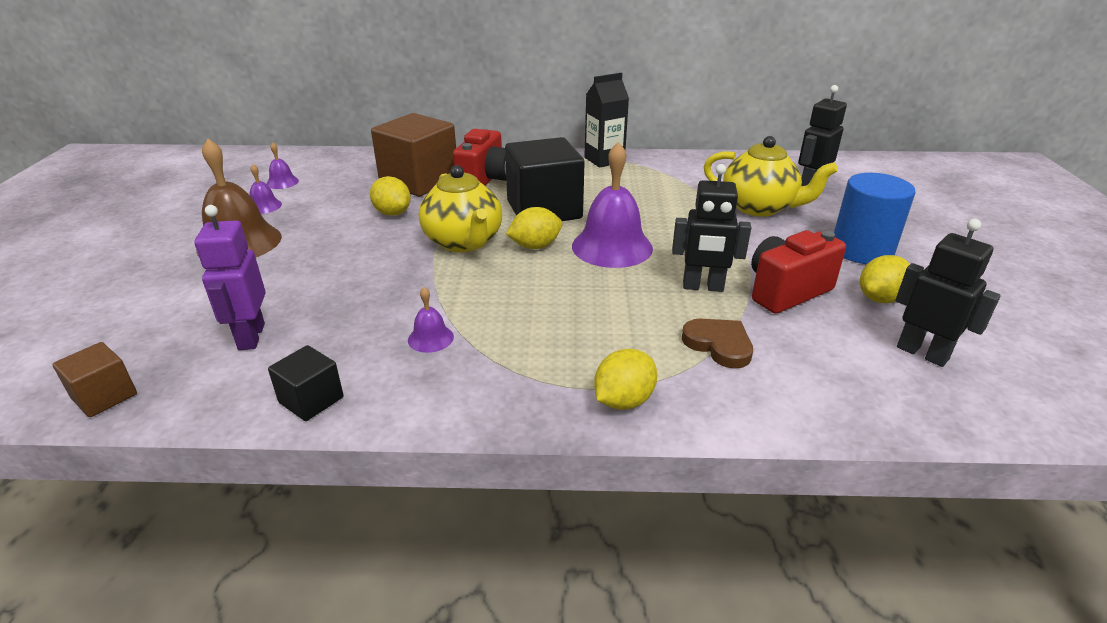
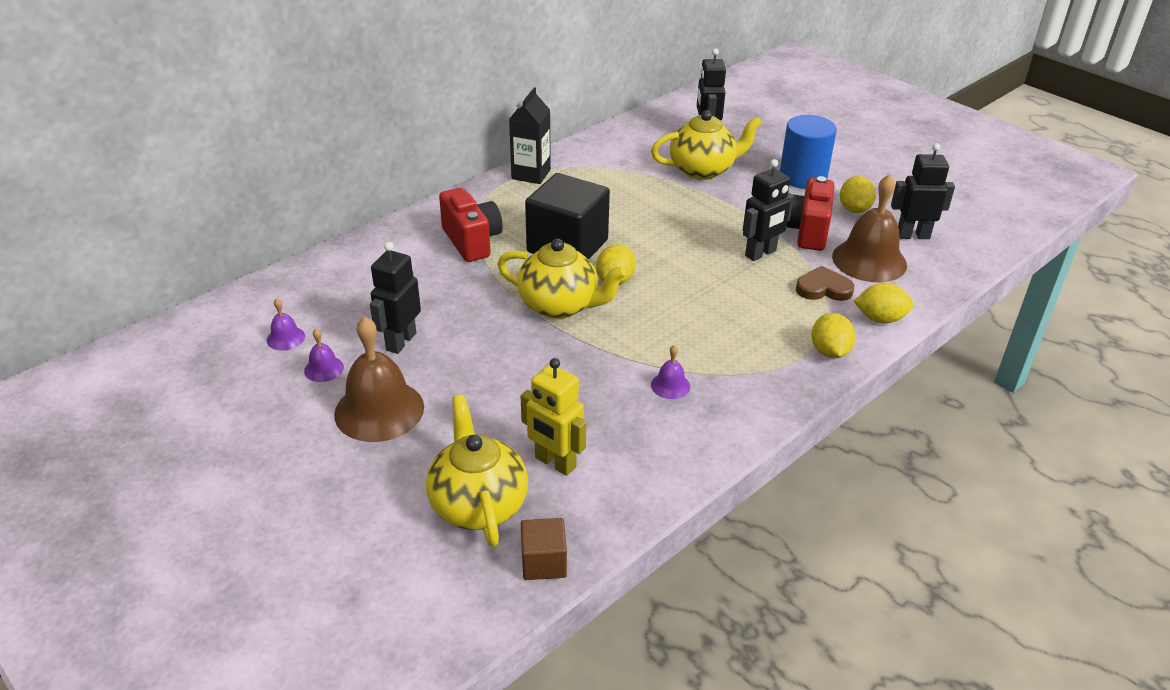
camera: 45 degrees left, 5 degrees up
(160, 330) = (478, 504): none -> yellow teapot
(251, 337) = (555, 463): purple robot -> yellow robot
(311, 400) = (676, 467): black cube -> none
(329, 213) = (400, 341): none -> black robot
(392, 213) = (455, 312): yellow lemon -> yellow lemon (880, 319)
(419, 181) = (416, 271): brown cube -> none
(612, 247) = (664, 253): purple bell -> none
(820, 348) = (869, 260): none -> brown bell

